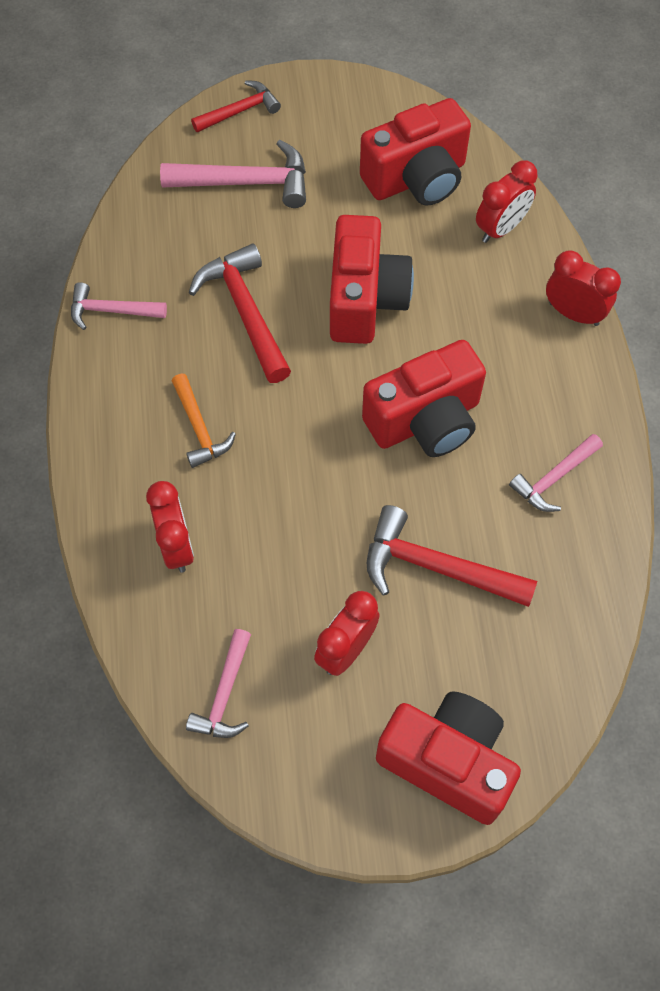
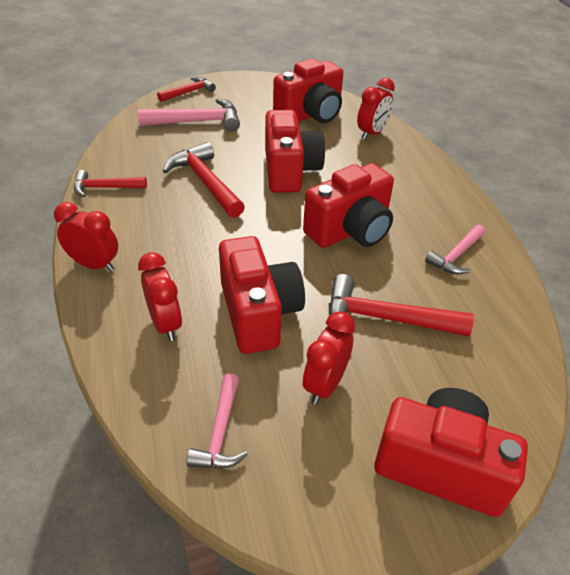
camera: 10 degrees left, 20 degrees down
(112, 311) = (105, 187): pink hammer -> red hammer
(199, 428) = (177, 247): orange hammer -> none
(286, 543) = (258, 313): none -> red camera
(573, 313) = (435, 169): red clock -> red clock (94, 265)

